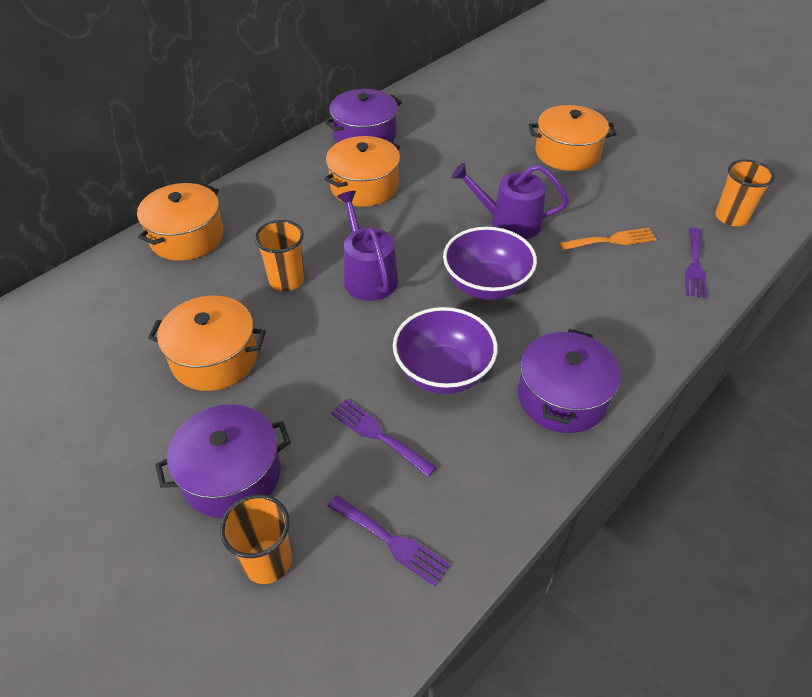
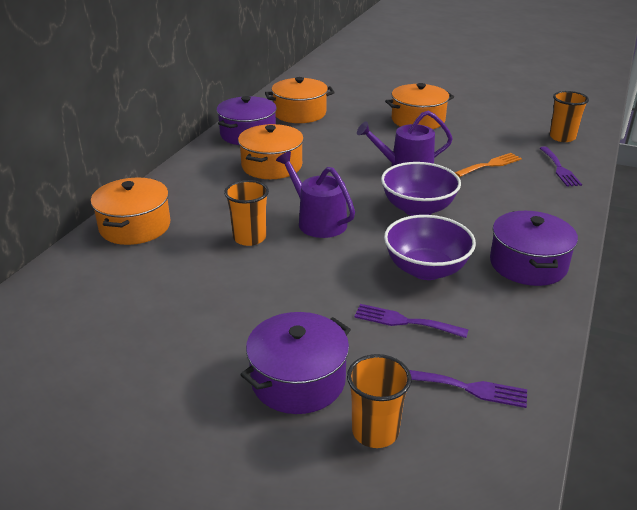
camera: 20 degrees left, 15 degrees down
(214, 358) = (222, 303): orange pot -> orange pot (300, 113)

